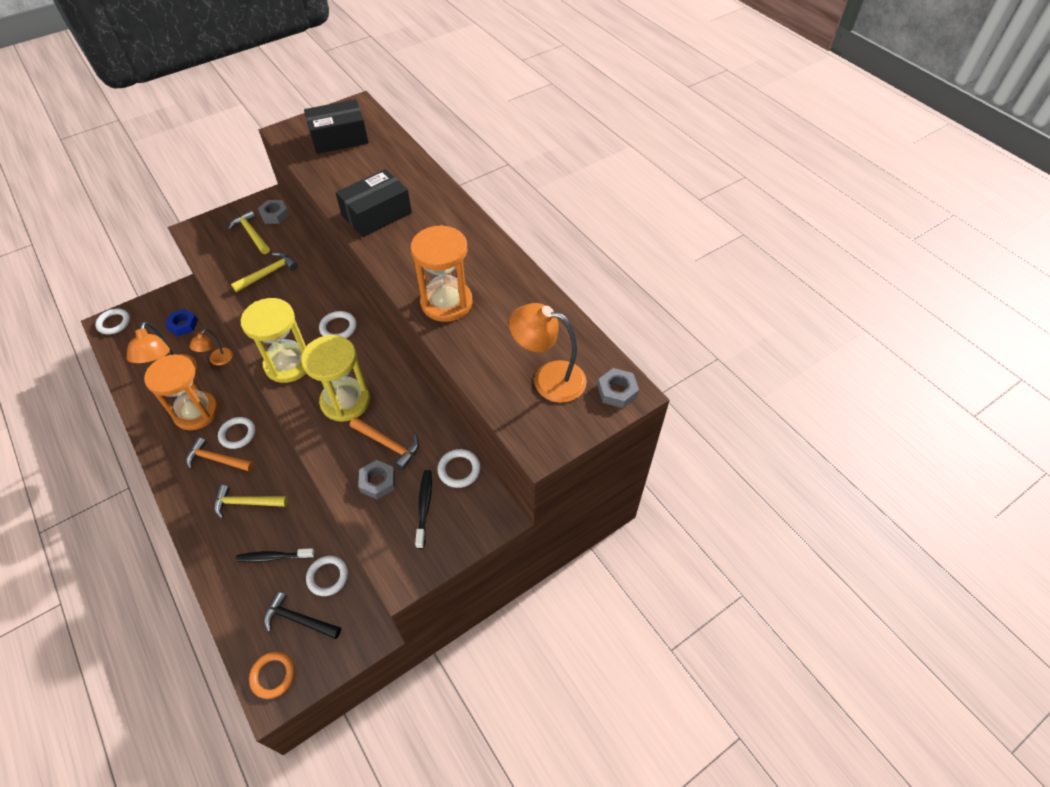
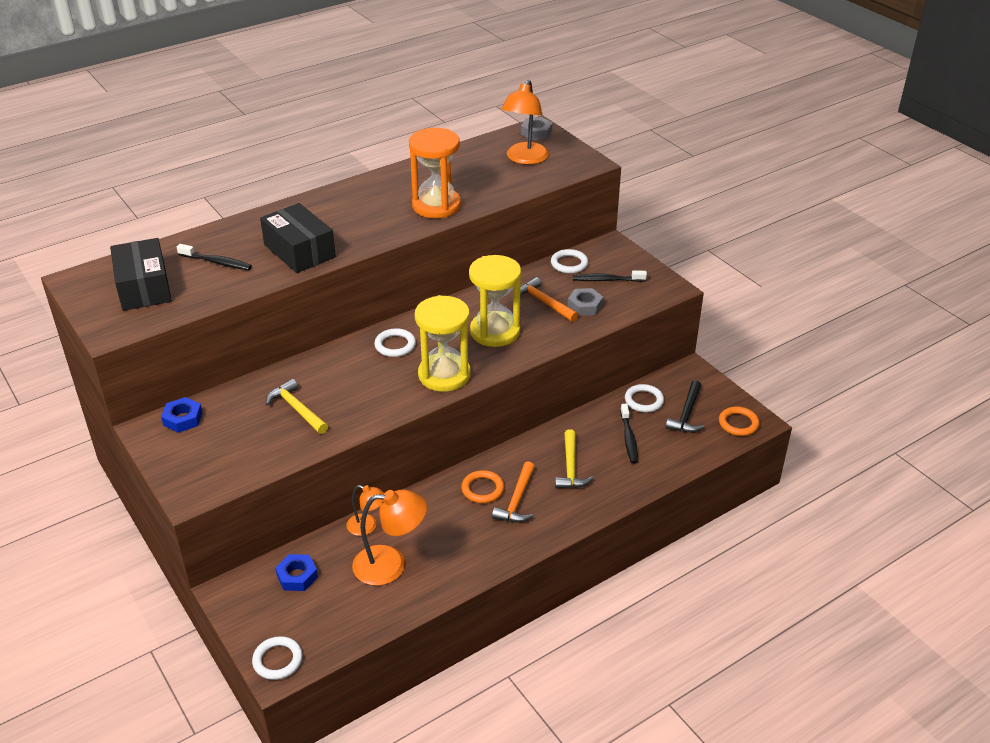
camera: 90 degrees left, 15 degrees down
(196, 412) = (449, 532): orange hourglass -> none
(237, 434) = (482, 489): white ring -> orange ring
(252, 234) = (216, 434): yellow hammer -> none
(274, 215) = (183, 419): grey nut -> blue nut
(367, 169) = (217, 262): none -> black toothbrush
(388, 444) = (544, 303): orange hammer -> orange hammer turned 75 degrees counterclockwise

